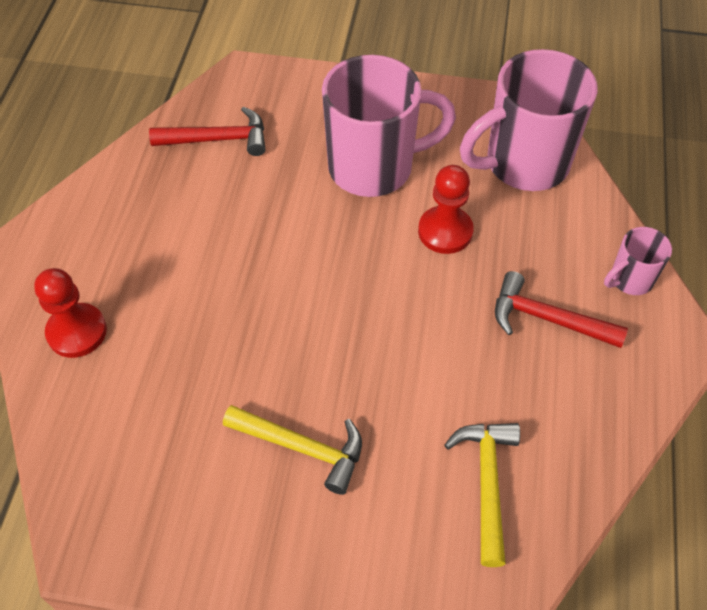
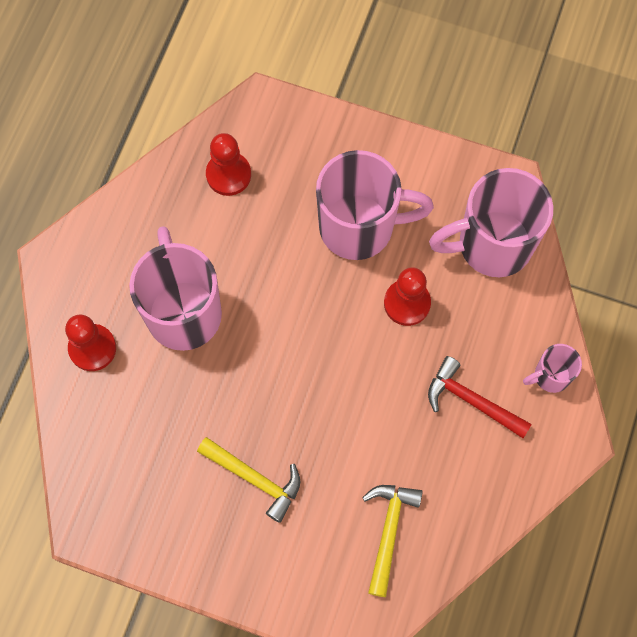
camera: 10 degrees right, 15 degrees up
(185, 277) = (183, 312): none -> pink mug
(218, 139) = (228, 174): red hammer -> red pawn

